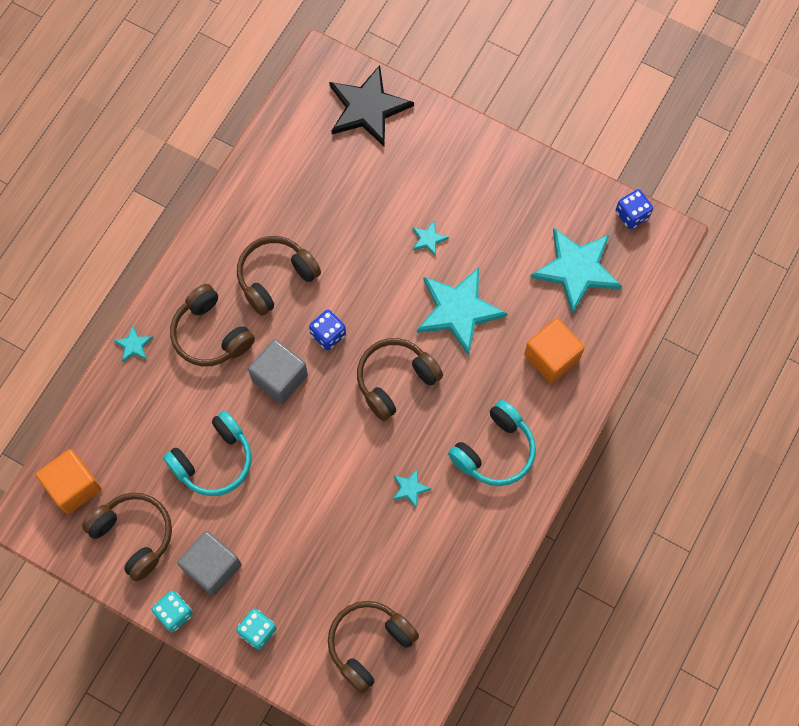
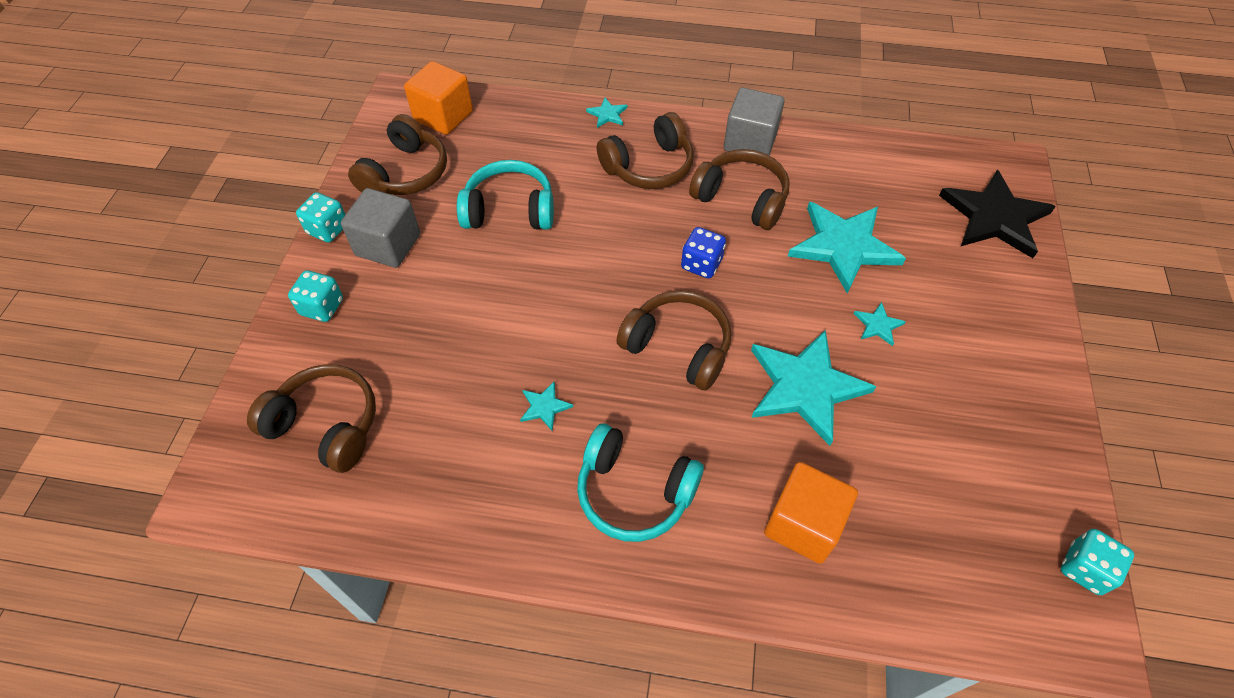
camera: 70 degrees right, 15 degrees down
(211, 334) = (649, 166): brown headphones -> brown headphones turned 150 degrees counterclockwise
(214, 460) = (509, 210): turquoise headphones -> turquoise headphones turned 150 degrees clockwise
(279, 378) = (628, 237): grey cube -> grey cube (750, 142)
(577, 269) = (951, 516): turquoise star -> turquoise star (843, 246)
(632, 215) = (1084, 569): blue dice -> turquoise dice

